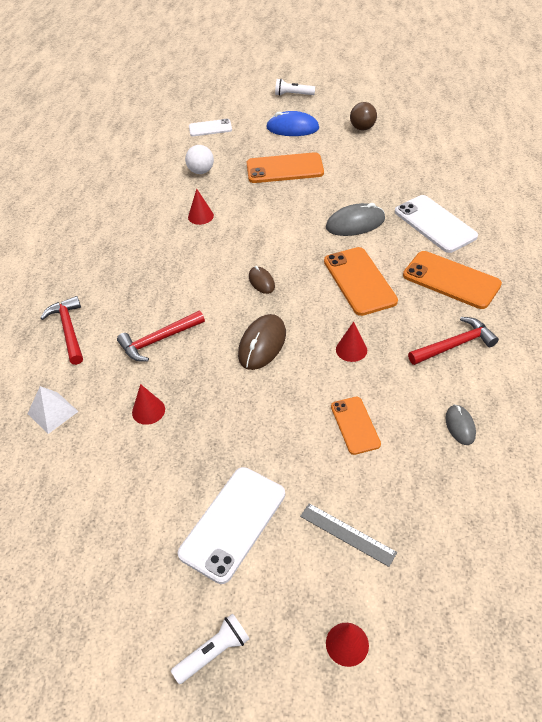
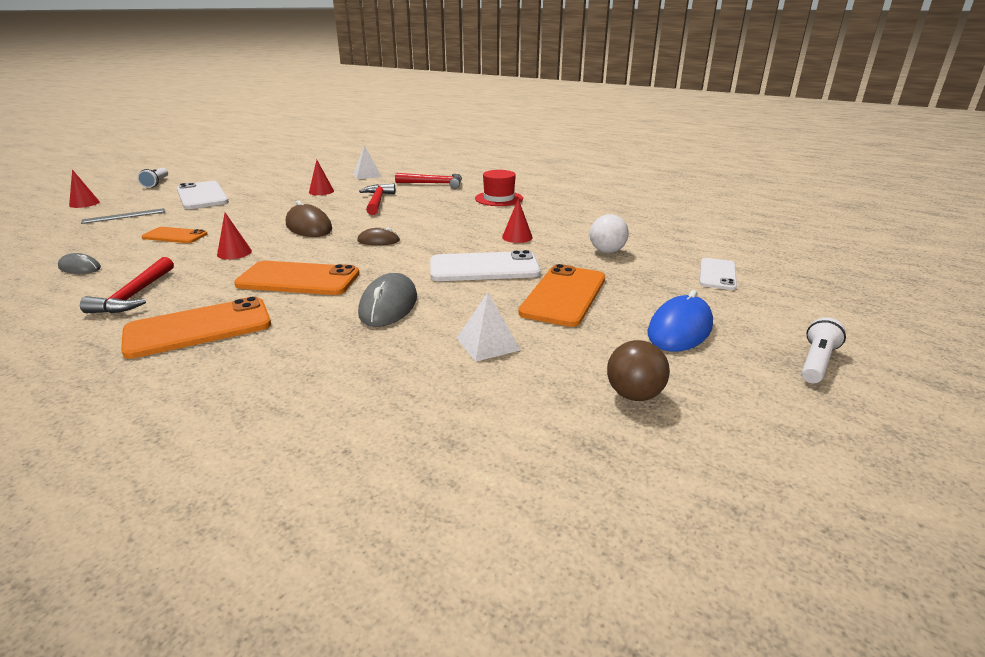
camera: 115 degrees right, 20 degrees down
(102, 261) = (499, 198): none -> red hat
(361, 174) = (488, 344): none -> white pyramid
(435, 224) = (298, 359): white phone -> white phone (484, 268)

